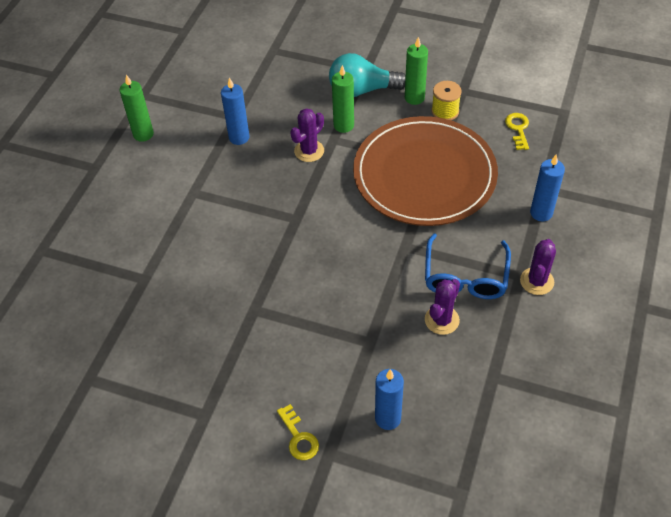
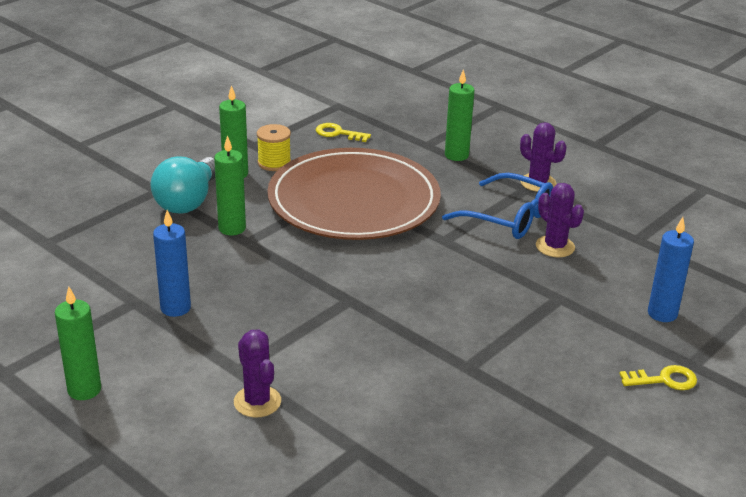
camera: 70 degrees left, 20 degrees down
(309, 151) = (250, 262): purple cactus -> purple cactus (257, 402)
(541, 213) = (456, 155): blue candle -> green candle

